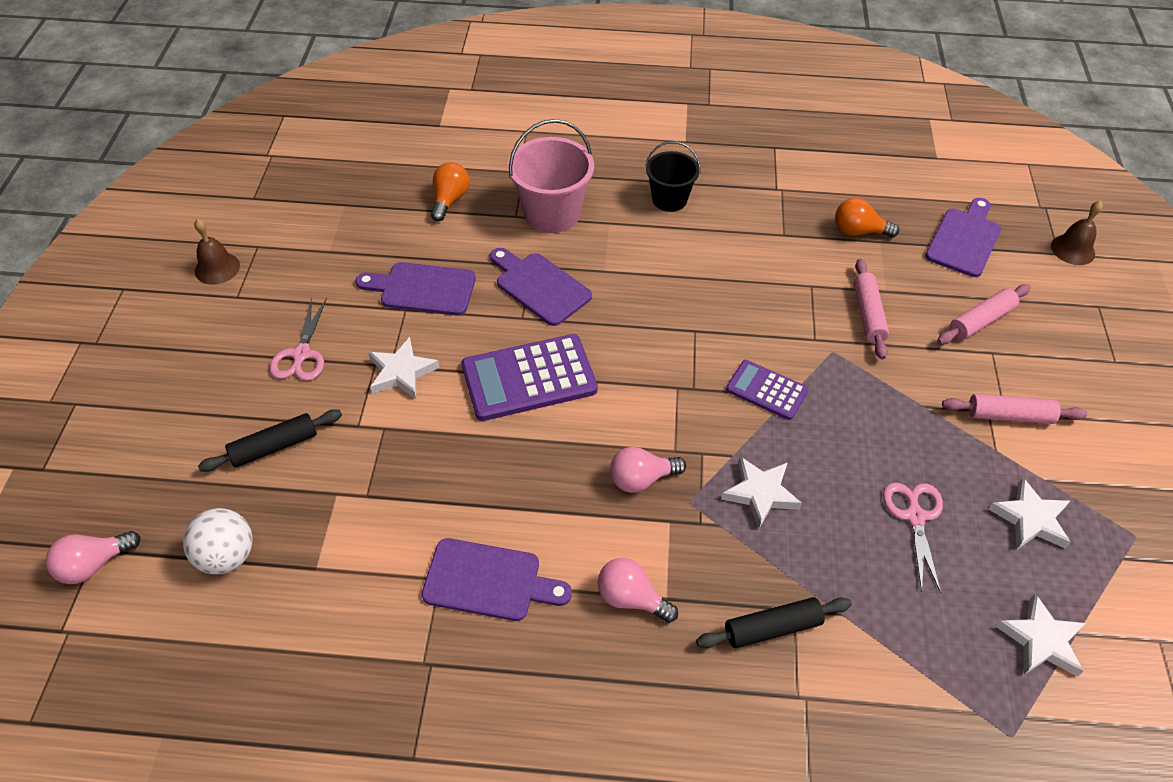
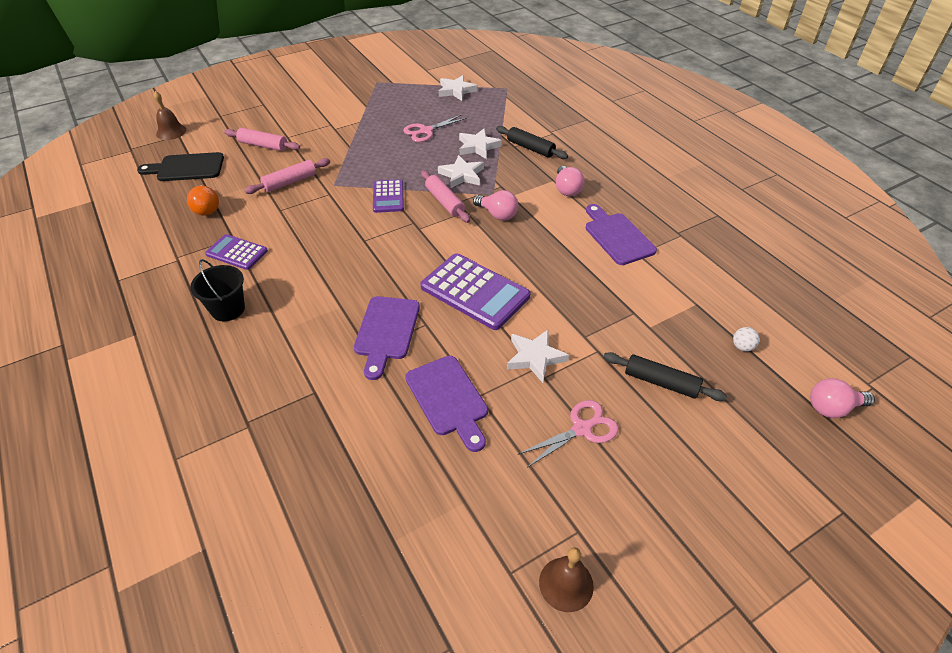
camera: 125 degrees left, 5 degrees down
(94, 565) = (832, 408): pink light bulb -> pink light bulb turned 150 degrees clockwise
(227, 556) = (742, 347): white ball -> white ball, size x0.51
(449, 200) = (325, 454): orange light bulb -> none
(552, 213) = (294, 370): pink bucket -> none
(754, 230) = (237, 252): none -> purple calculator
(964, 239) = (187, 168): purple cutting board -> black cutting board
(1009, 416) = (332, 122): pink rolling pin -> pink rolling pin (445, 202)
(1030, 519) = (394, 105): white star -> white star (478, 146)

